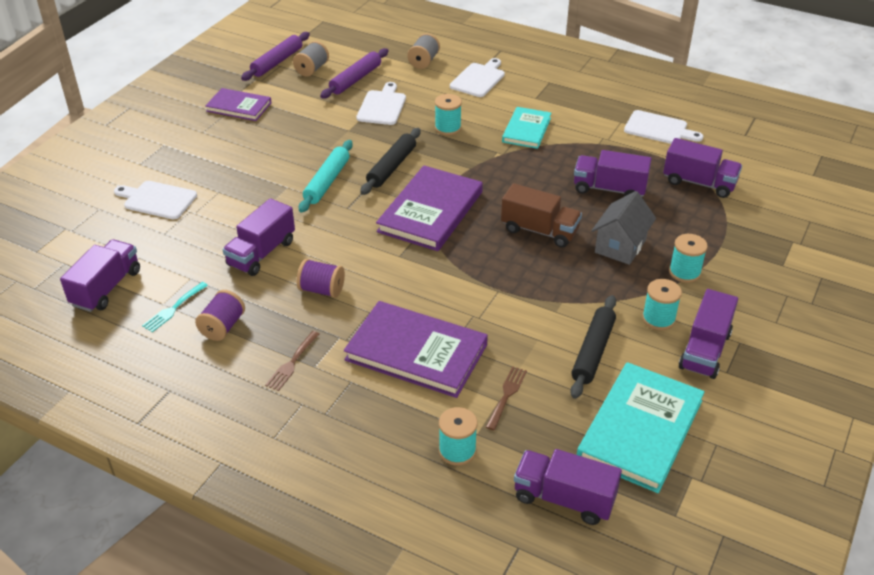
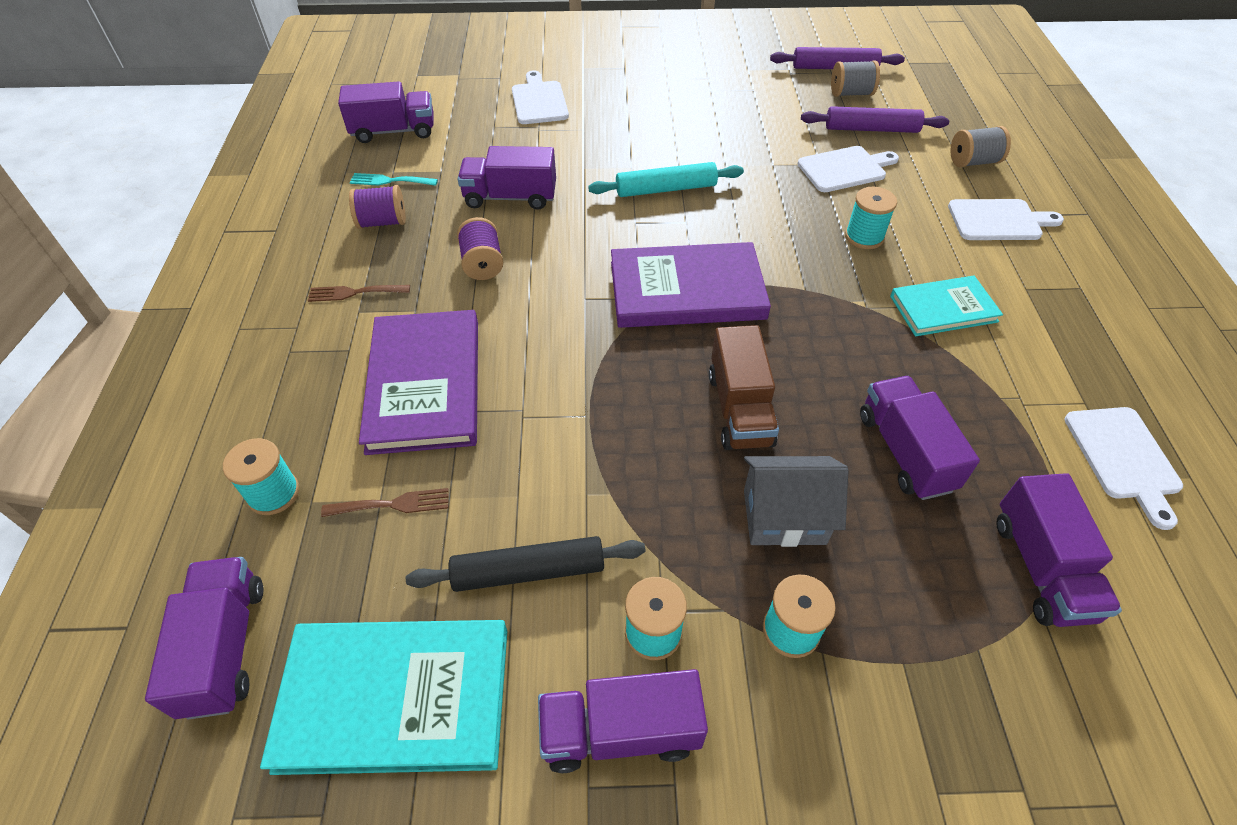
camera: 60 degrees right, 10 degrees up
(239, 107) = (730, 80): purple book -> none
(391, 167) = (740, 224): black rolling pin -> none

